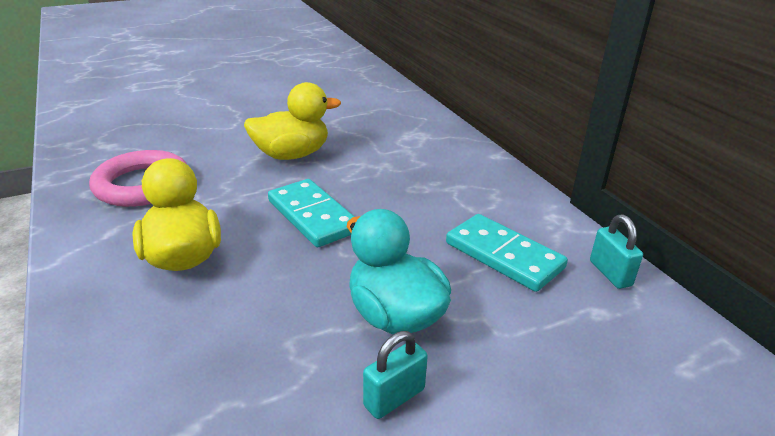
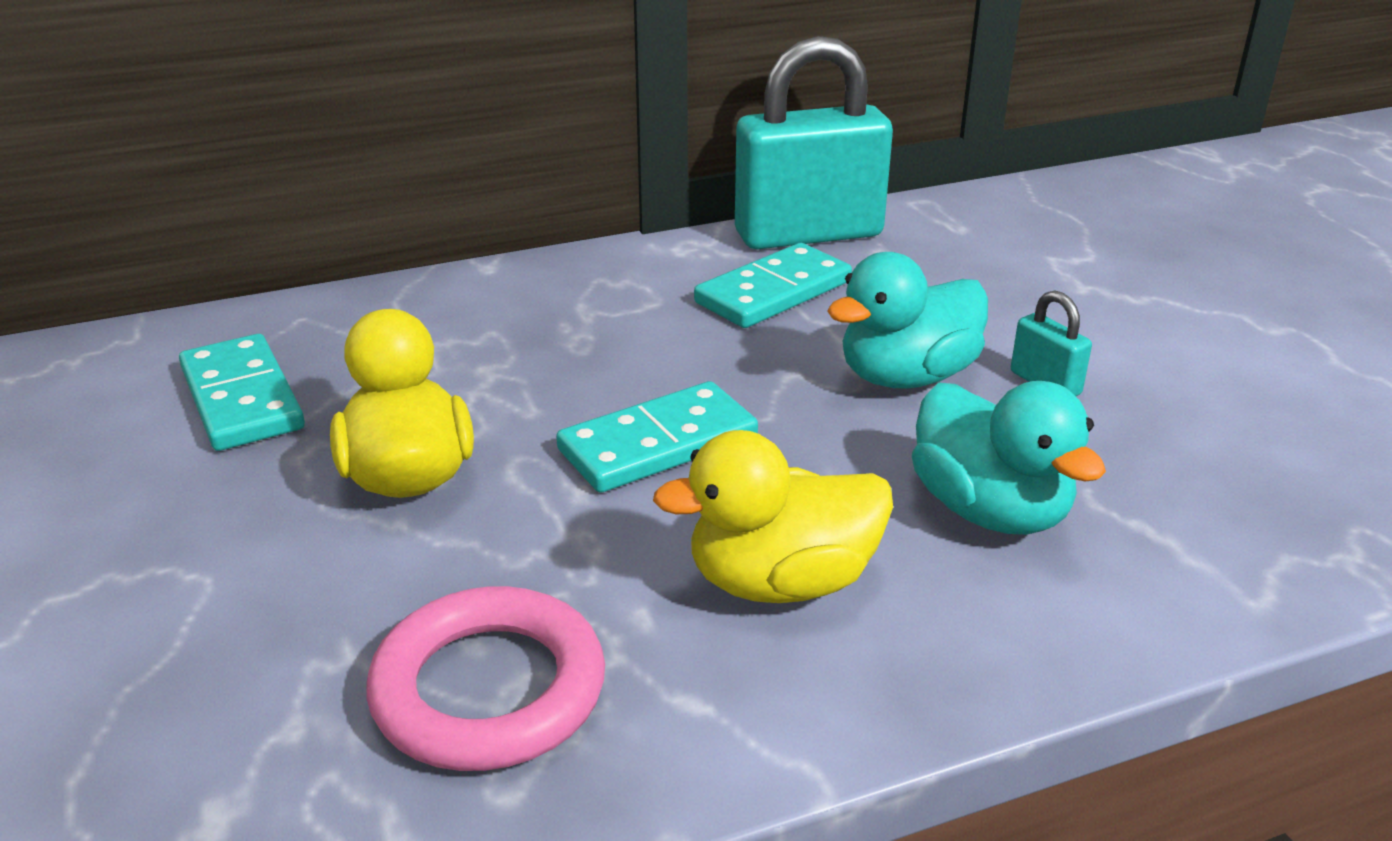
camera: 85 degrees left, 0 degrees up
(226, 344) = (990, 510): none -> turquoise duck
(353, 115) = (241, 398): none -> turquoise domino
(610, 273) = (808, 234): turquoise padlock -> turquoise padlock, size x2.37

